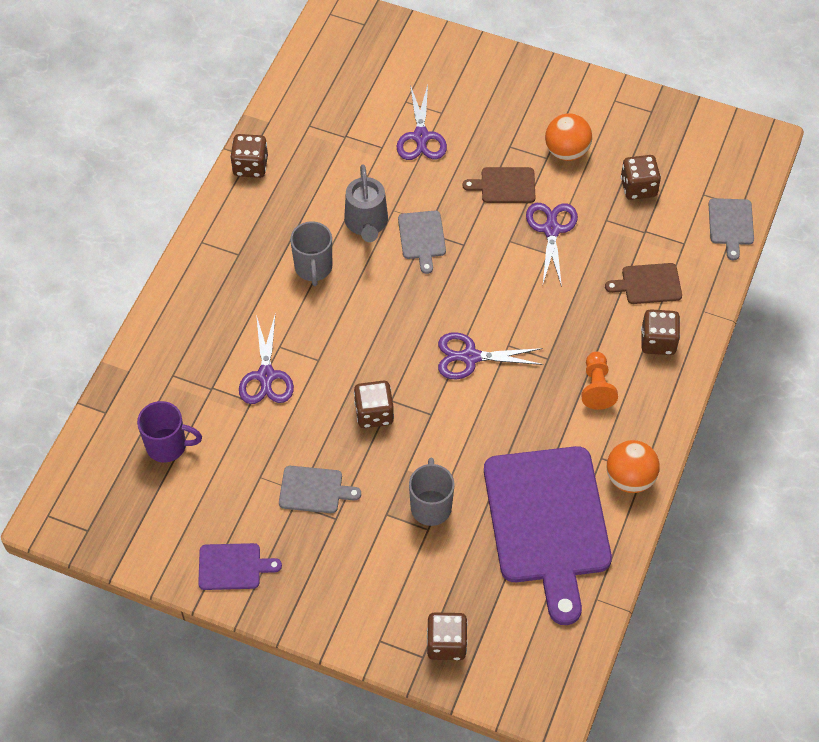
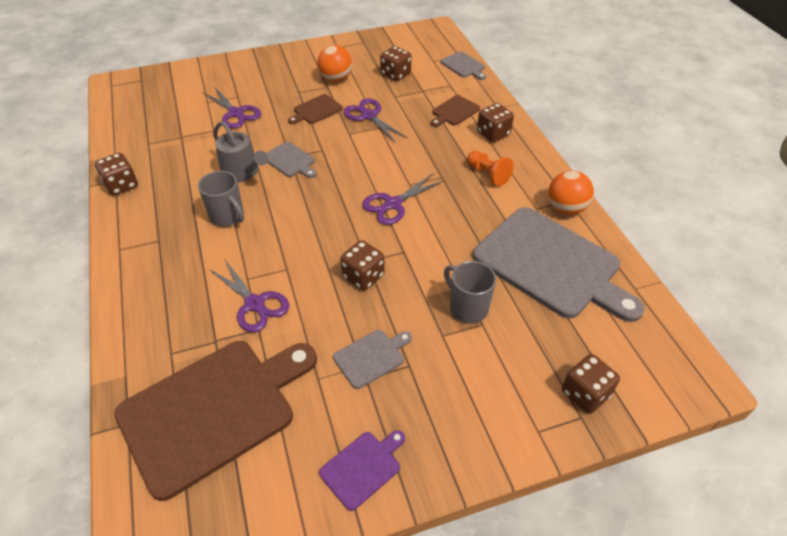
camera: 40 degrees left, 10 degrees down
(168, 446) = (213, 410): purple mug -> brown cutting board
(548, 522) = (551, 264): purple cutting board -> grey cutting board

